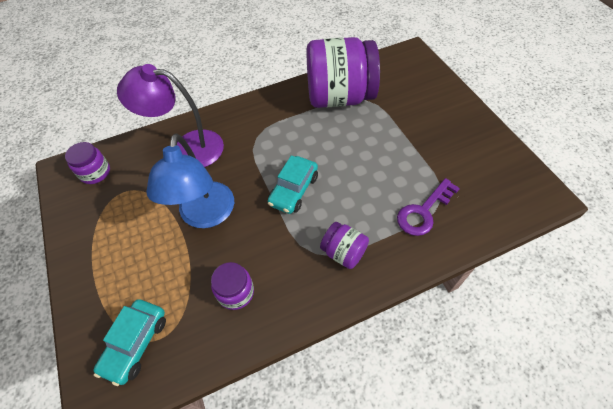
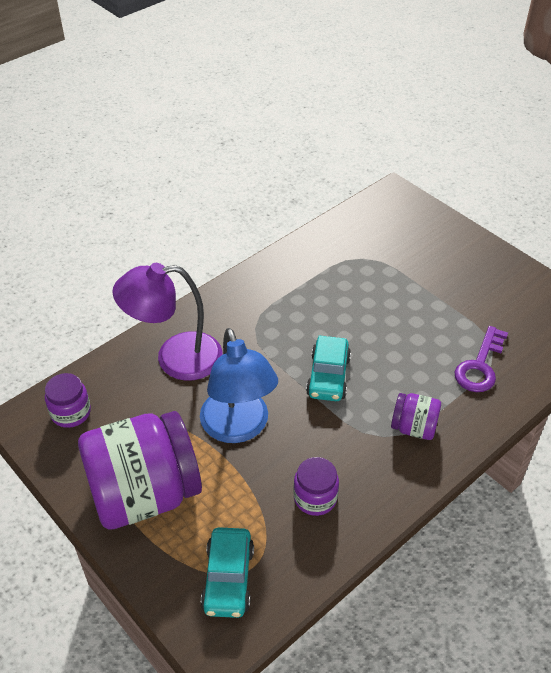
camera: 20 degrees left, 10 degrees down
(339, 97) = (332, 261): purple jar -> purple jar (144, 494)

